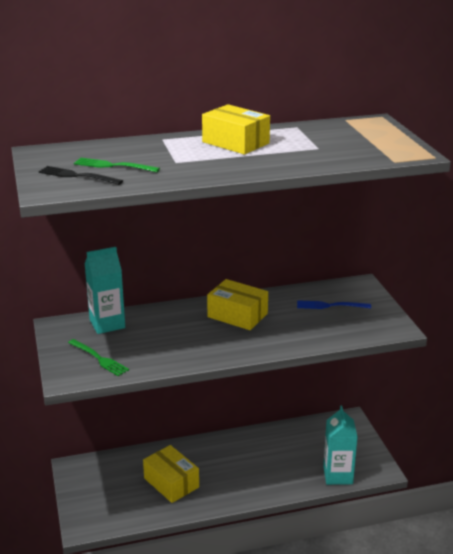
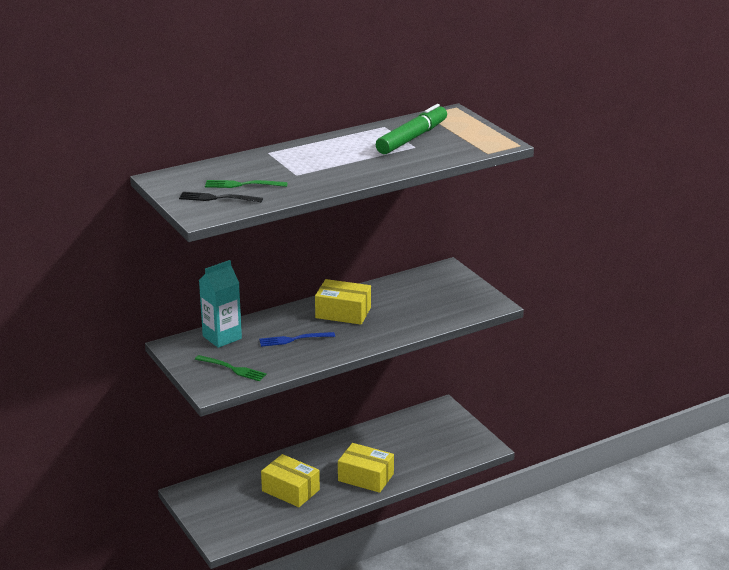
camera: 15 degrees left, 0 degrees up
(235, 142) = (338, 149): yellow box -> yellow box (365, 477)
(319, 140) = (411, 138): none -> green marker
(330, 305) = (426, 292): blue fork -> blue fork (294, 339)
(338, 475) = (448, 458): turquoise carton -> none

